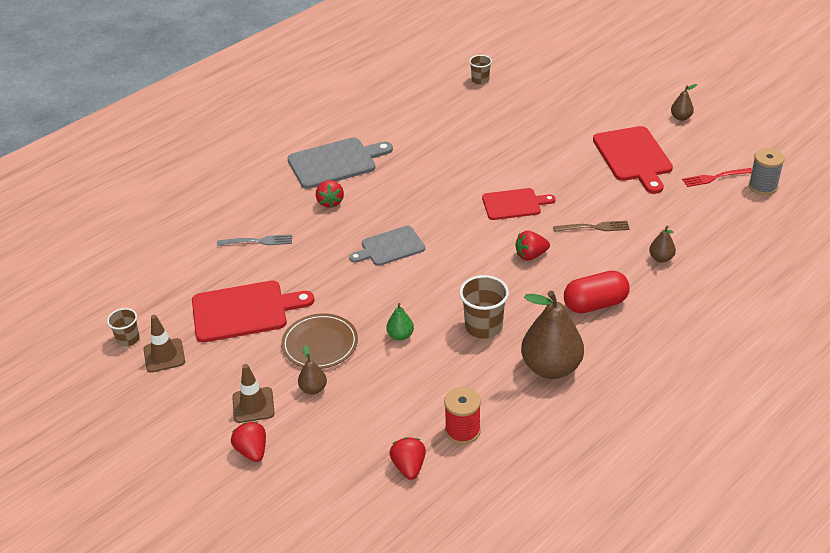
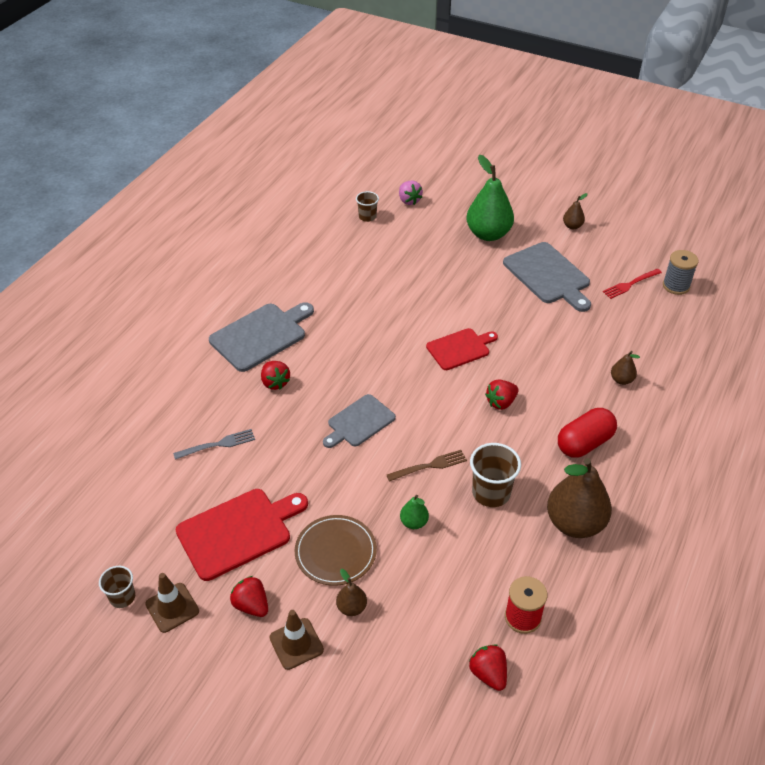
camera: 20 degrees left, 5 degrees up
(252, 451) = (319, 700): red strawberry -> red strawberry (251, 605)
(527, 72) = (409, 200): none -> pink strawberry
(591, 112) = (488, 234): none -> green pear
(594, 227) = (546, 359): brown fork -> brown fork (429, 466)
(633, 157) = (548, 275): red cutting board -> grey cutting board

